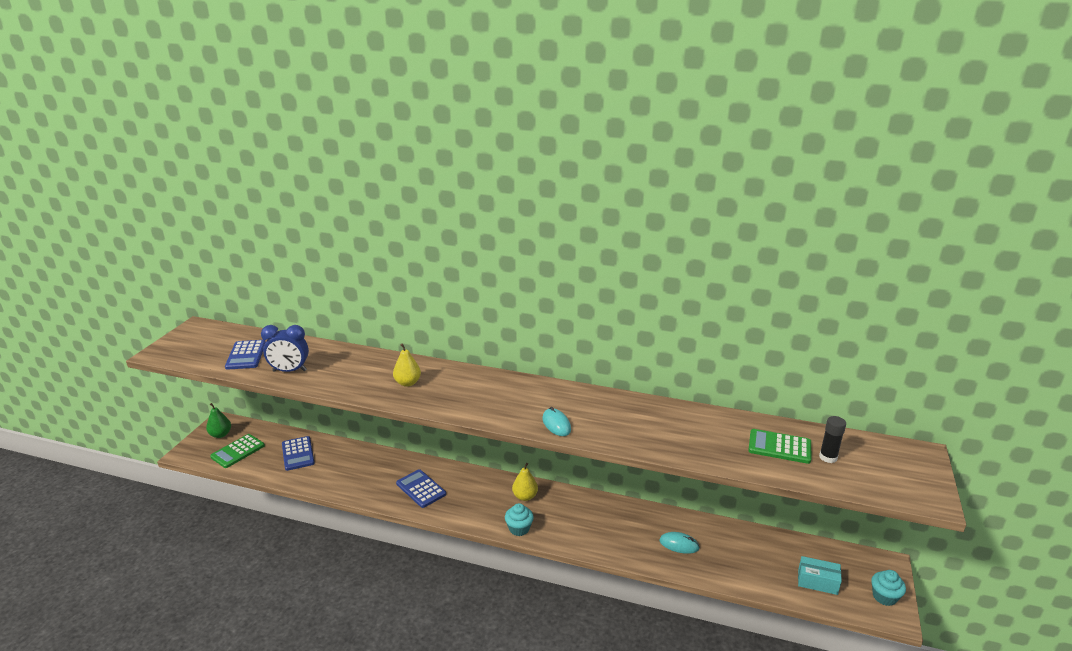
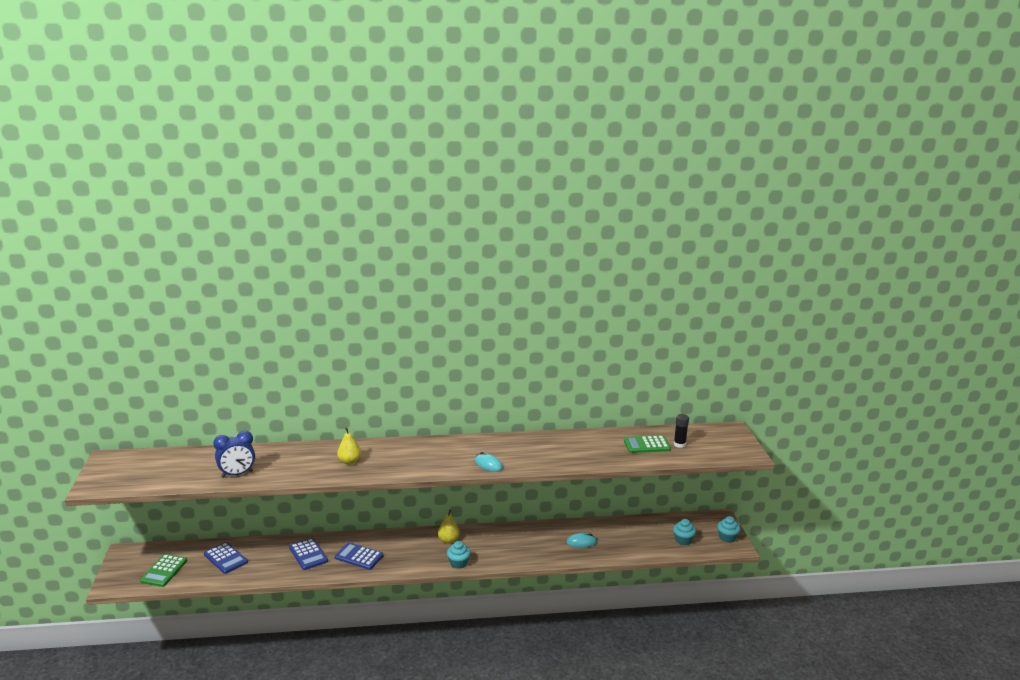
camera: 25 degrees left, 5 degrees down
(220, 434) = (134, 562): green pear -> none
(246, 355) = (183, 471): blue calculator -> blue calculator (308, 554)
(817, 582) = (683, 540): turquoise box -> turquoise cupcake

